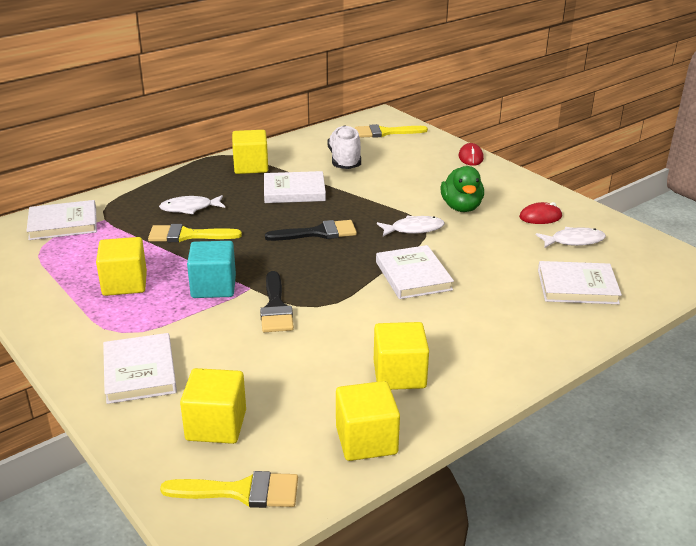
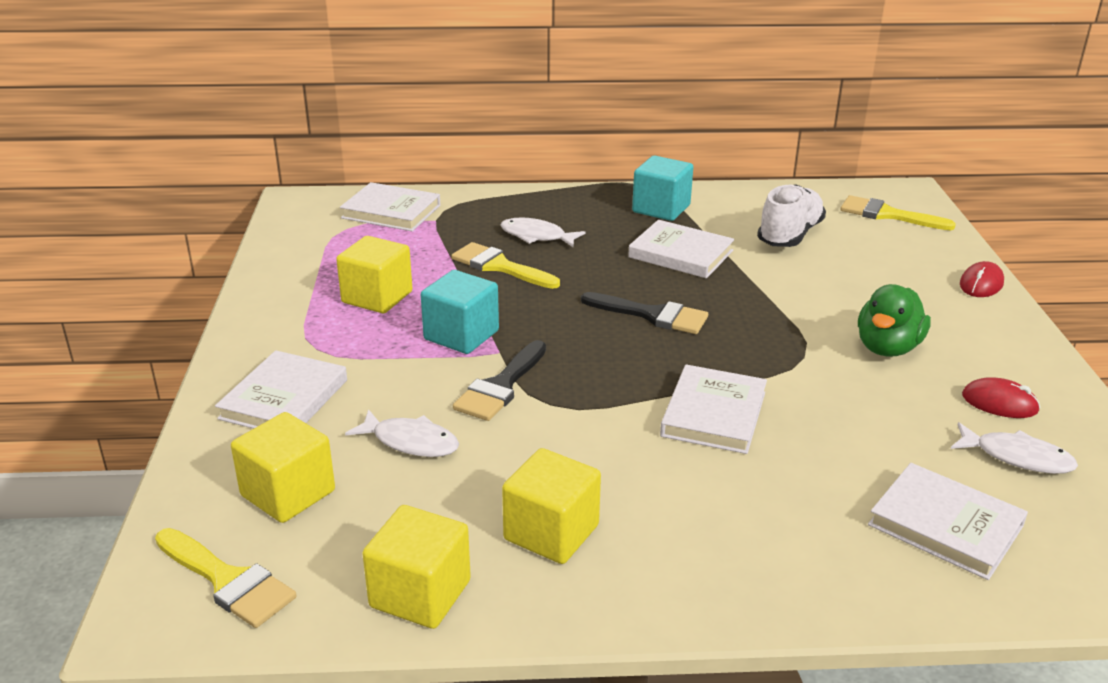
camera: 35 degrees right, 0 degrees up
(251, 167) = (661, 209): yellow cube -> turquoise cube
(414, 229) = (784, 354): white fish -> white fish (411, 442)

